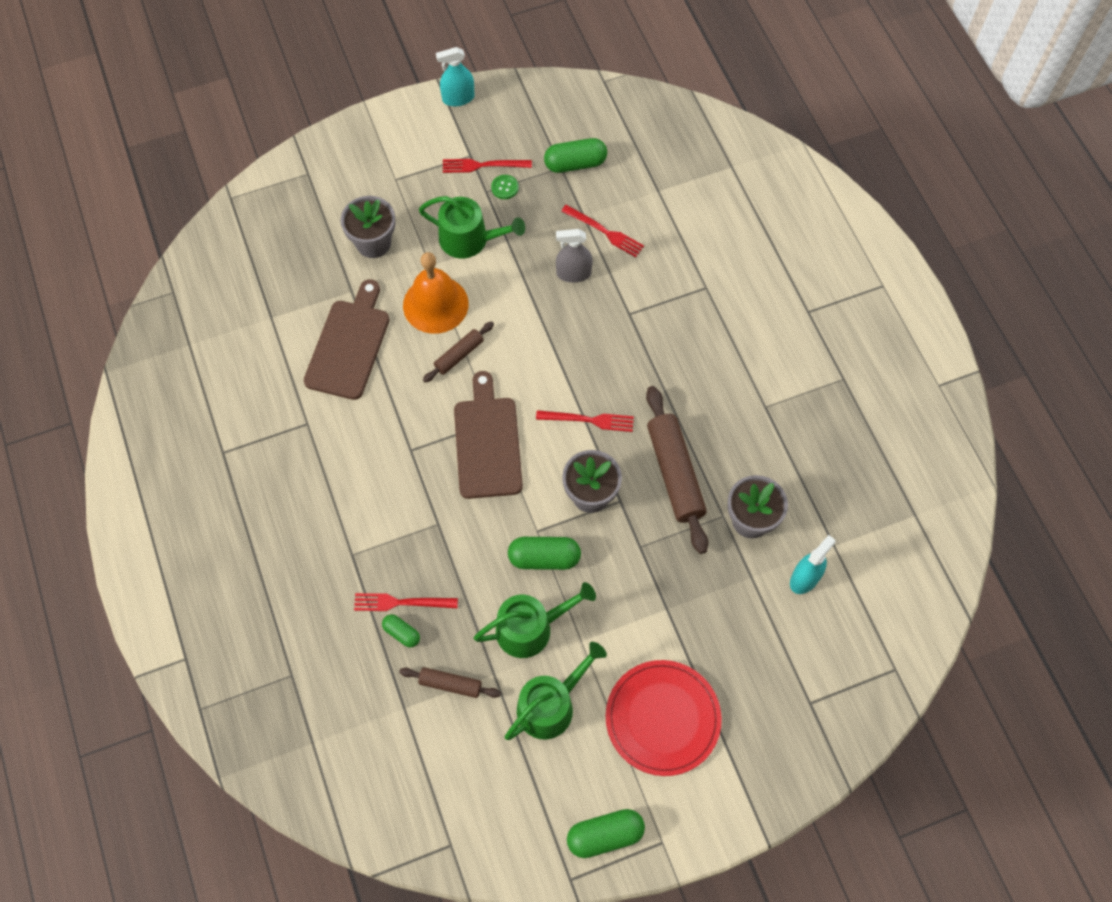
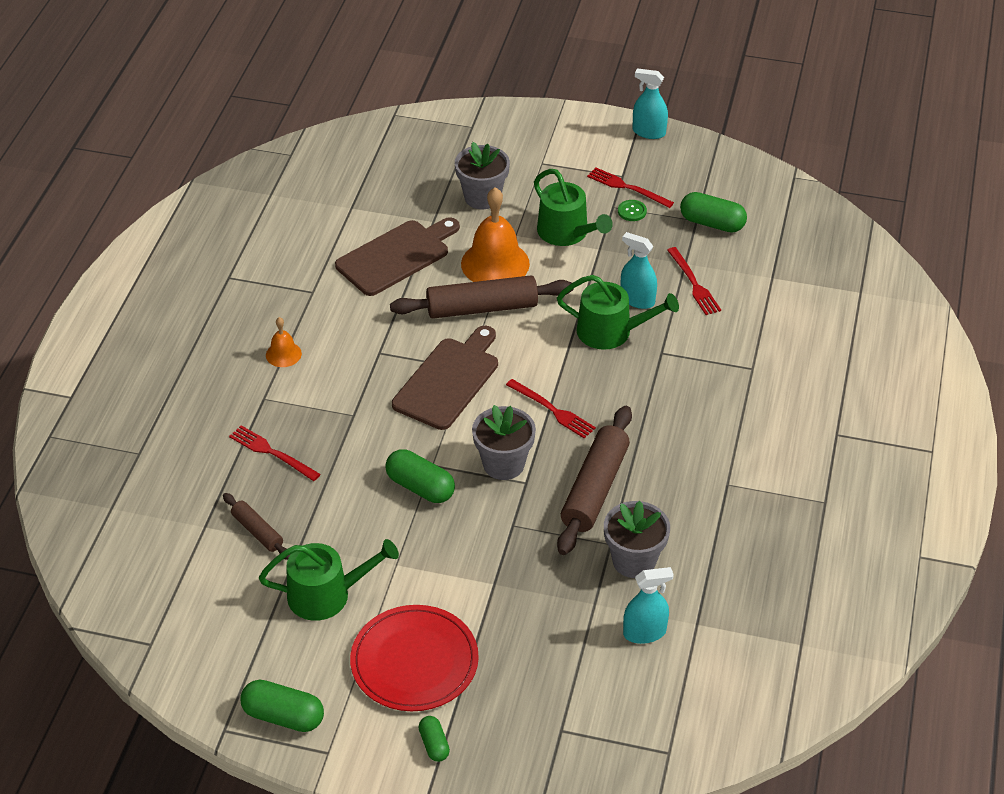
camera: 35 degrees right, 20 degrees down
(333, 501) = (283, 354): none -> orange bell
(402, 633) = (252, 474): green capsule -> green capsule (434, 744)
(459, 355) = (482, 308): brown rolling pin -> brown rolling pin, size x1.88
(530, 628) = (361, 530): green watering can -> green watering can (611, 331)
(573, 273) = (637, 300): grey spray bottle -> turquoise spray bottle

